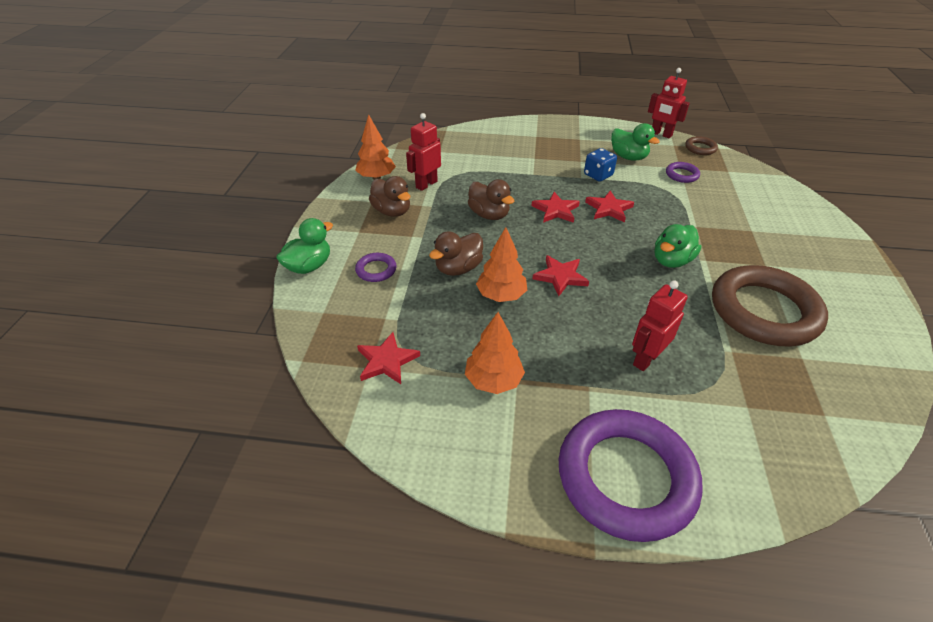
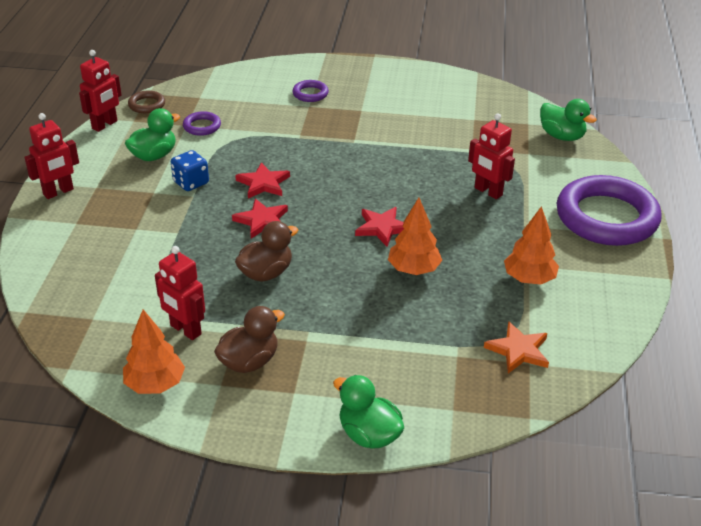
camera: 90 degrees left, 5 degrees down
(376, 270) = (375, 369): purple ring -> purple ring (310, 94)
(386, 361) = (518, 350): red star -> orange star
(458, 268) = (370, 300): brown duck -> none
(569, 126) = (58, 192): none -> red robot
(671, 260) = (355, 158): green duck -> green duck (562, 136)
(764, 311) = (423, 124): brown ring -> none

